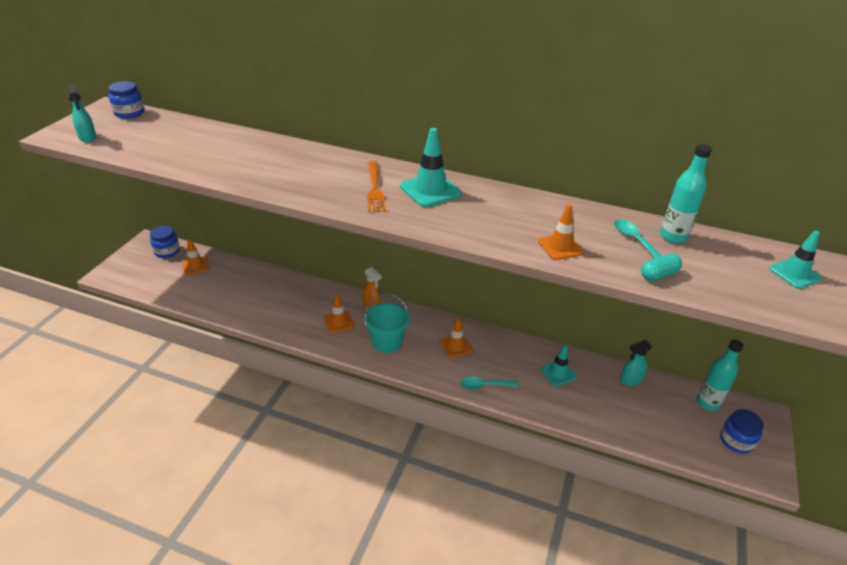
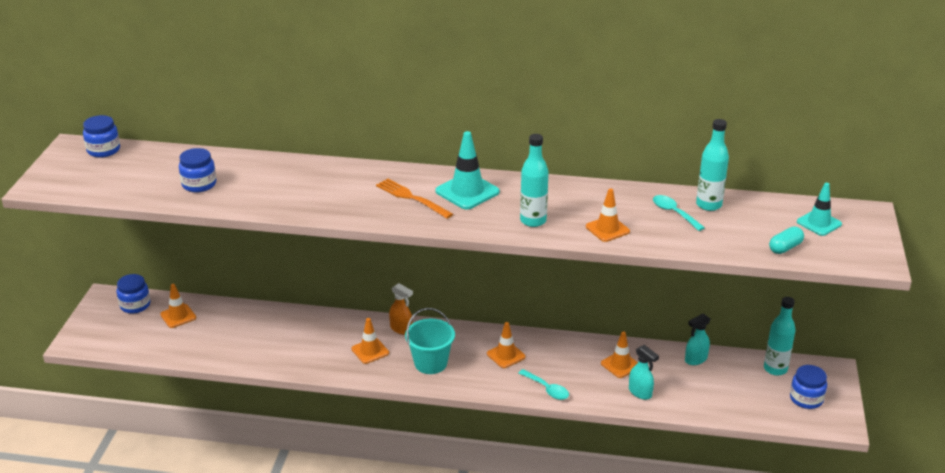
camera: 10 degrees left, 5 degrees down
(88, 138) = (77, 184): turquoise spray bottle -> turquoise spray bottle (640, 393)
(190, 151) = (199, 184): none -> blue jar
(375, 189) = (411, 198): orange fork -> orange fork turned 150 degrees clockwise
(484, 386) = (547, 389): turquoise spoon -> turquoise spoon turned 120 degrees counterclockwise
(485, 227) = (533, 221): none -> turquoise bottle
(558, 373) = (620, 365): turquoise traffic cone -> orange traffic cone
(658, 275) = (700, 241): turquoise capsule -> turquoise capsule (785, 248)

